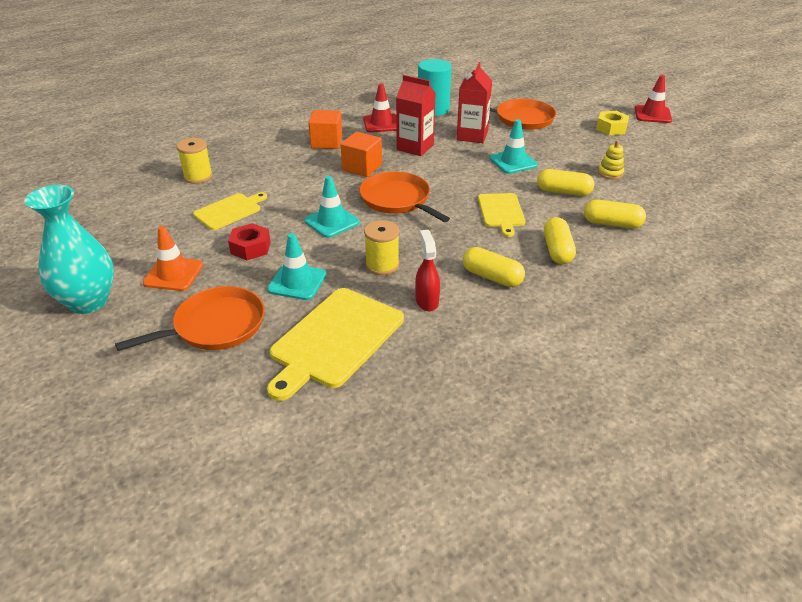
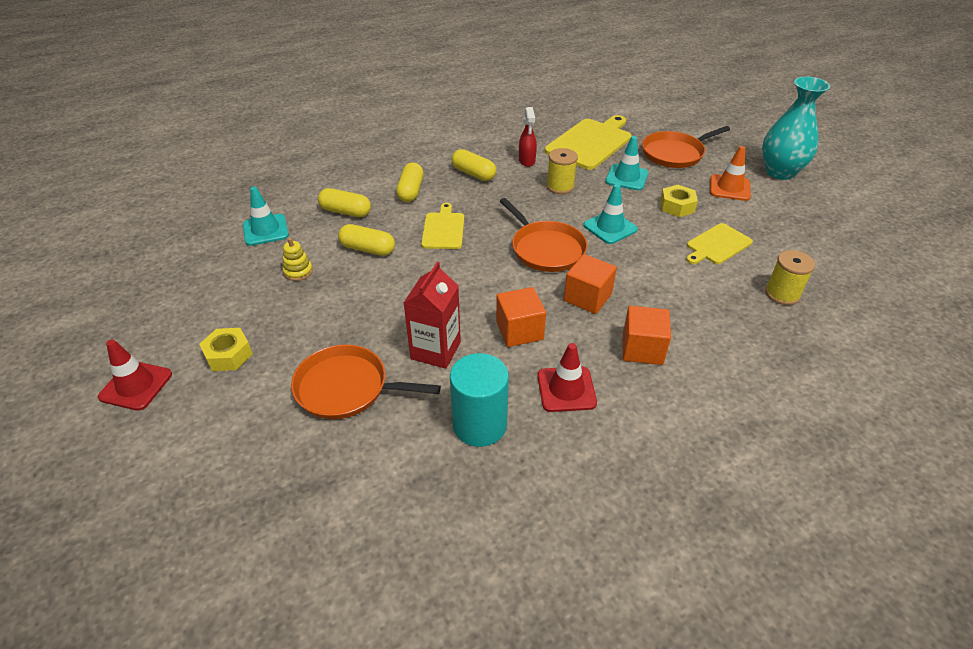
camera: 175 degrees left, 5 degrees up
(250, 248) = (677, 206): red nut -> yellow nut
(415, 147) = (519, 330): red carton -> orange cube
(513, 162) = (401, 296): turquoise traffic cone -> turquoise traffic cone (265, 230)

